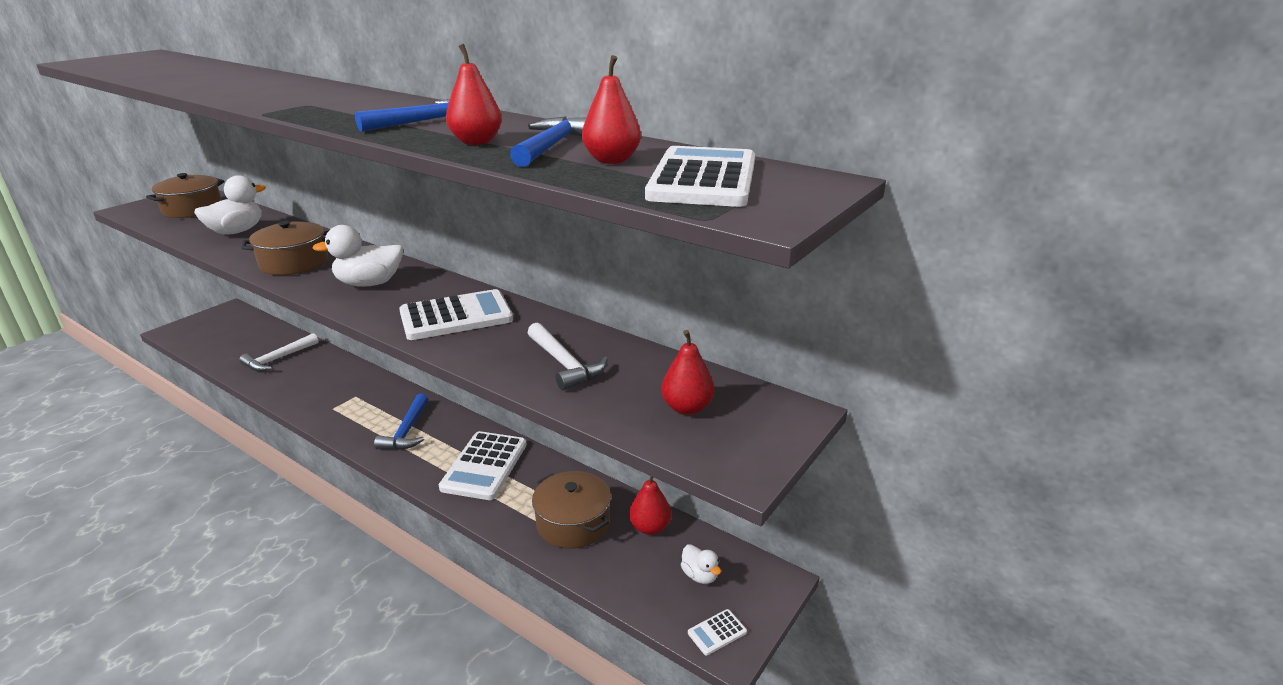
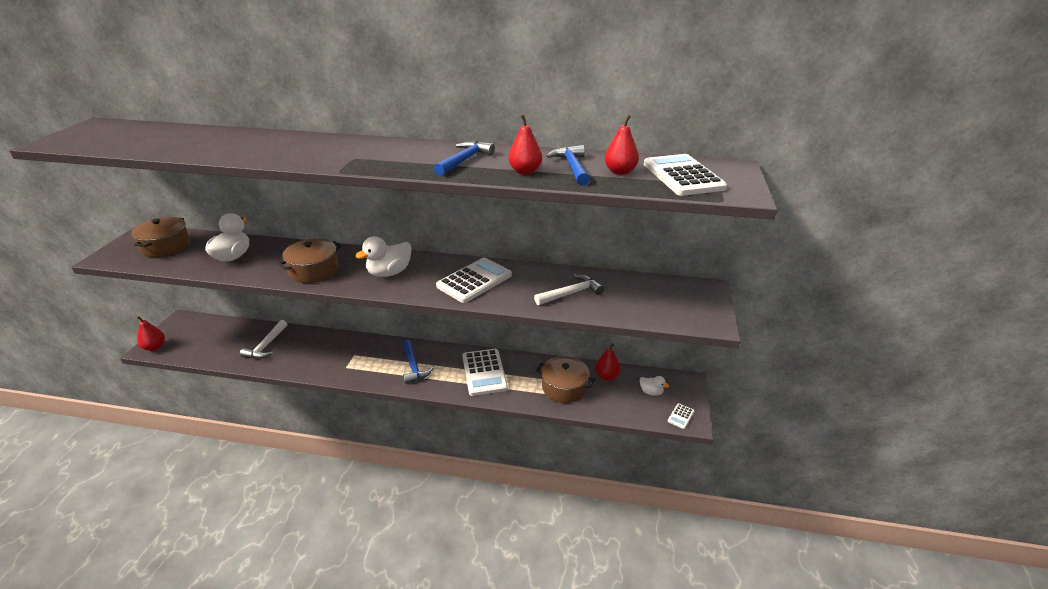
camera: 25 degrees left, 5 degrees up
(564, 364) = (571, 293): white hammer -> white hammer turned 60 degrees counterclockwise
(686, 408) = (657, 300): red pear -> red pear (155, 347)

